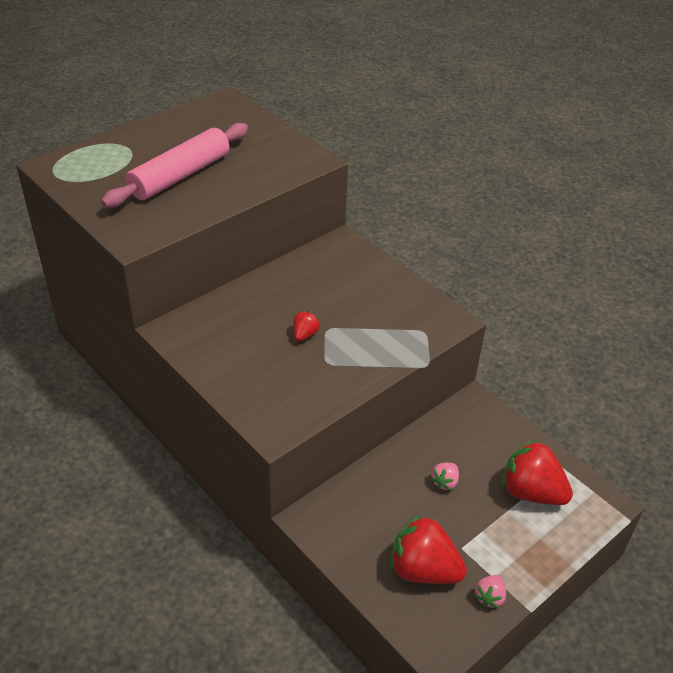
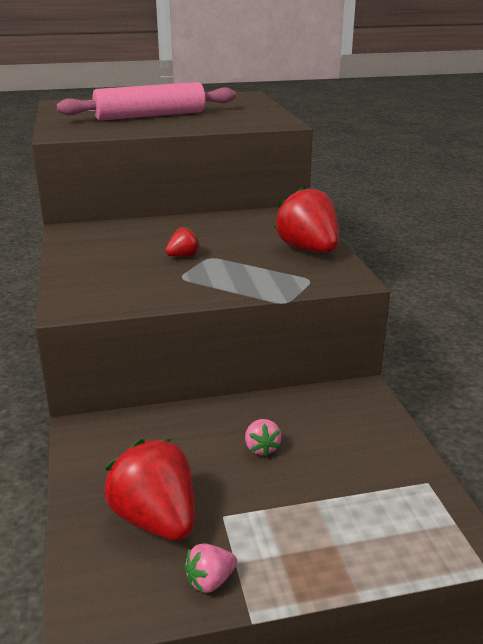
camera: 30 degrees right, 15 degrees down
(445, 482) = (261, 448): pink strawberry -> pink strawberry turned 75 degrees counterclockwise
(531, 492) = (363, 493): red strawberry -> red strawberry (308, 250)

